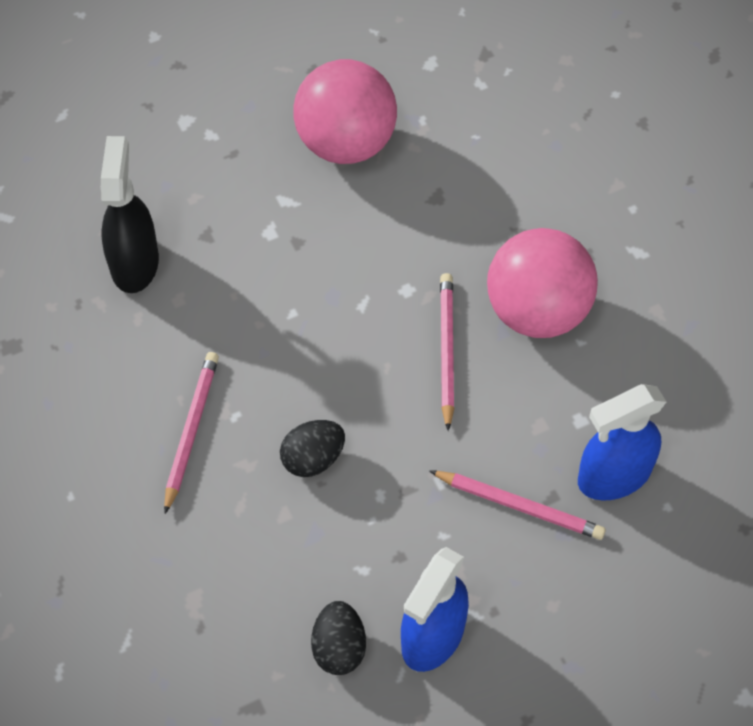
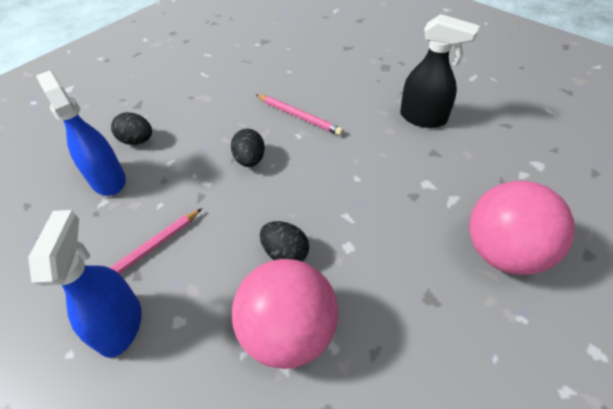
camera: 115 degrees right, 10 degrees down
(446, 350) = (285, 253): pink pencil -> black egg

